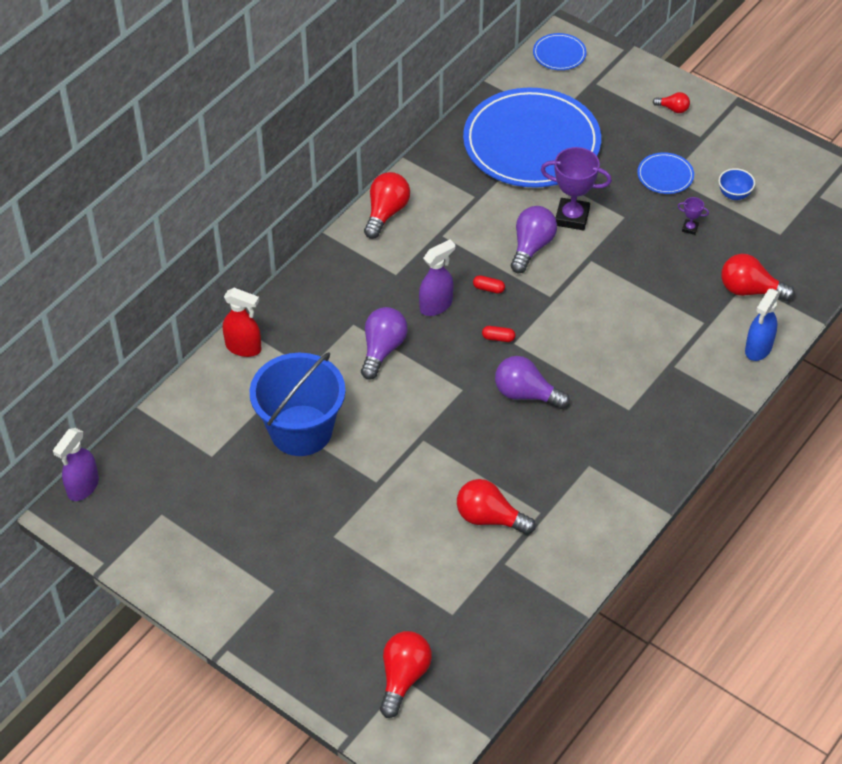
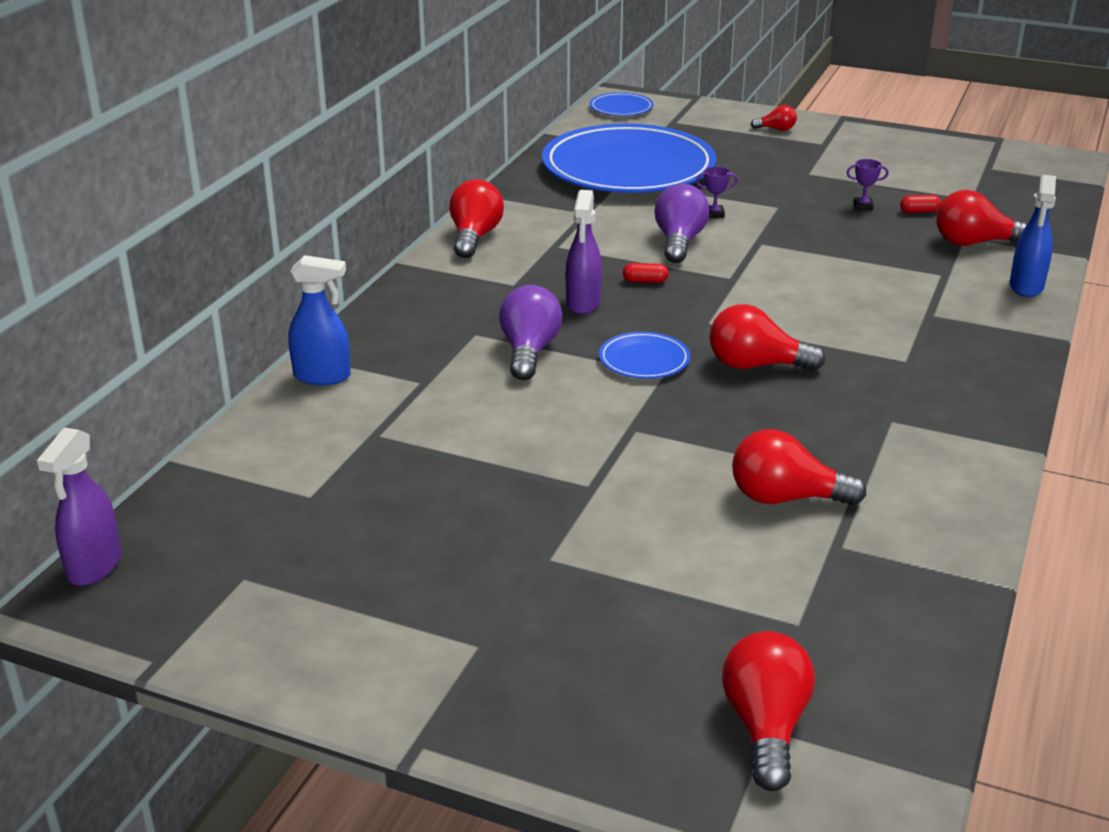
camera: 15 degrees left, 20 degrees down
(244, 347) = (323, 376): red spray bottle -> blue spray bottle
(301, 430) = (444, 447): blue bucket -> none
(436, 305) = (583, 303): purple spray bottle -> purple spray bottle turned 150 degrees clockwise
(498, 338) = (684, 321): red capsule -> red capsule (919, 211)
(526, 394) = (755, 365): purple light bulb -> red light bulb
(572, 217) = (714, 214): purple trophy -> purple trophy, size x0.45
(665, 175) = (803, 173): blue plate -> blue plate (644, 360)
(734, 194) = (894, 177): blue bowl -> none

